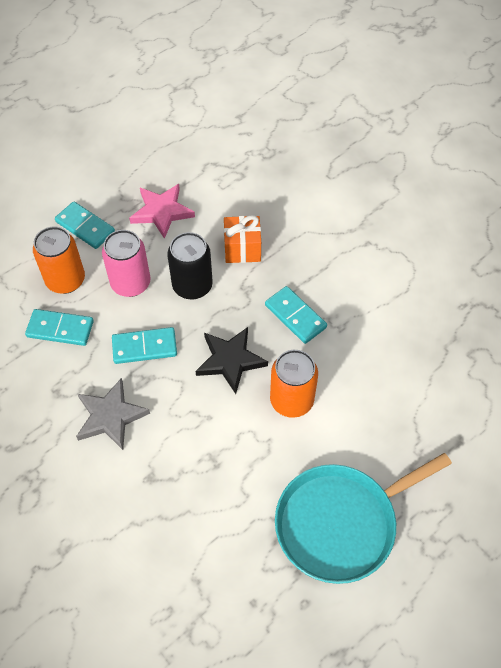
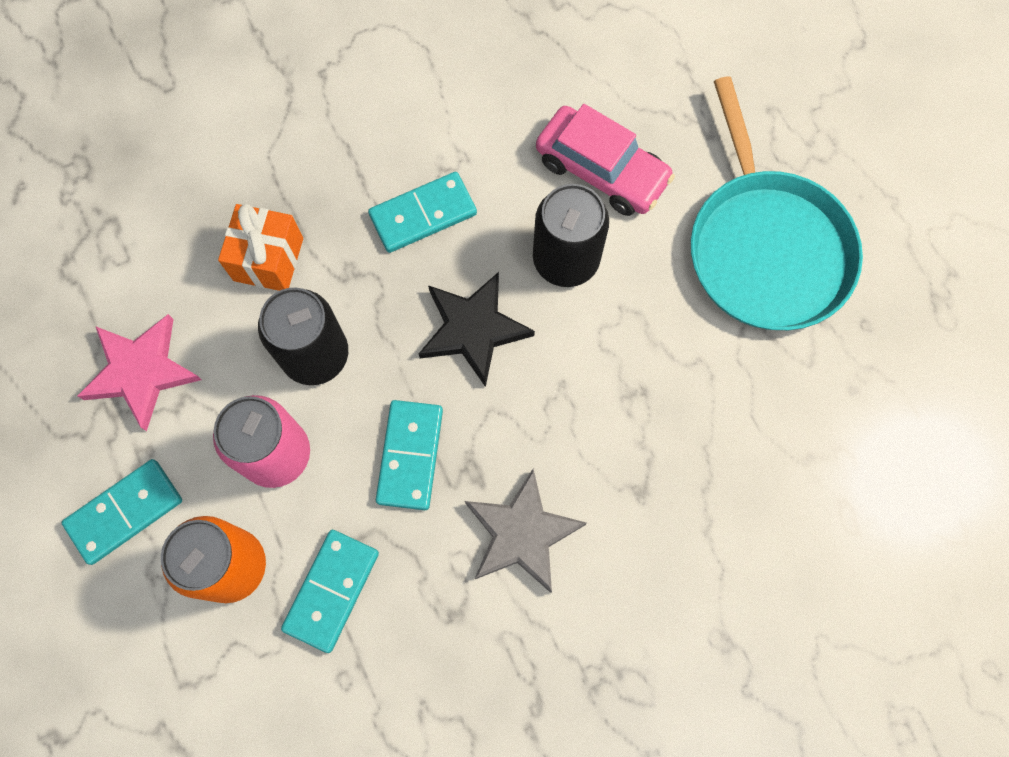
camera: 75 degrees left, 15 degrees up
(291, 400) = (566, 259): orange can -> black can
(361, 407) = (601, 170): none -> pink car

